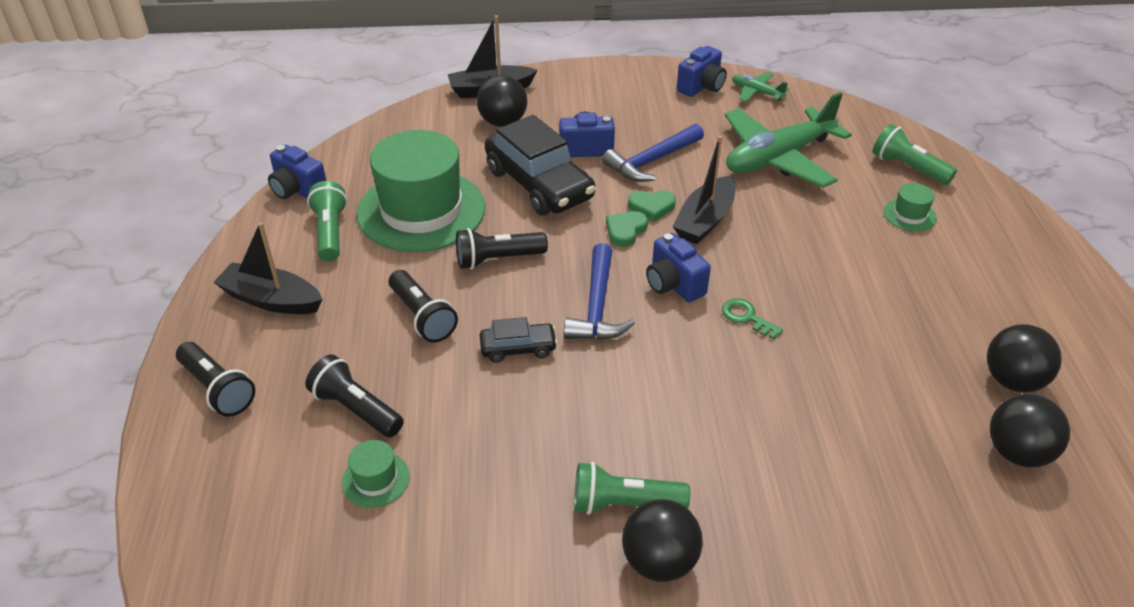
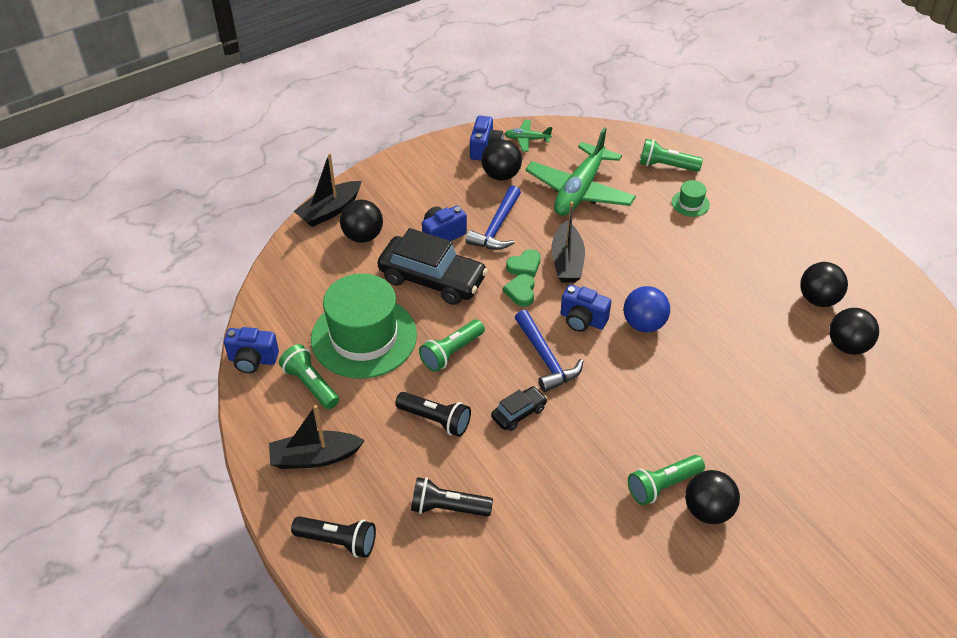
camera: 30 degrees left, 5 degrees up
(376, 479) = (502, 547): green hat -> none
(498, 259) = (451, 352): black flashlight -> green flashlight
(698, 115) = (501, 175): none -> black ball
(746, 317) = (644, 324): green key -> blue ball

